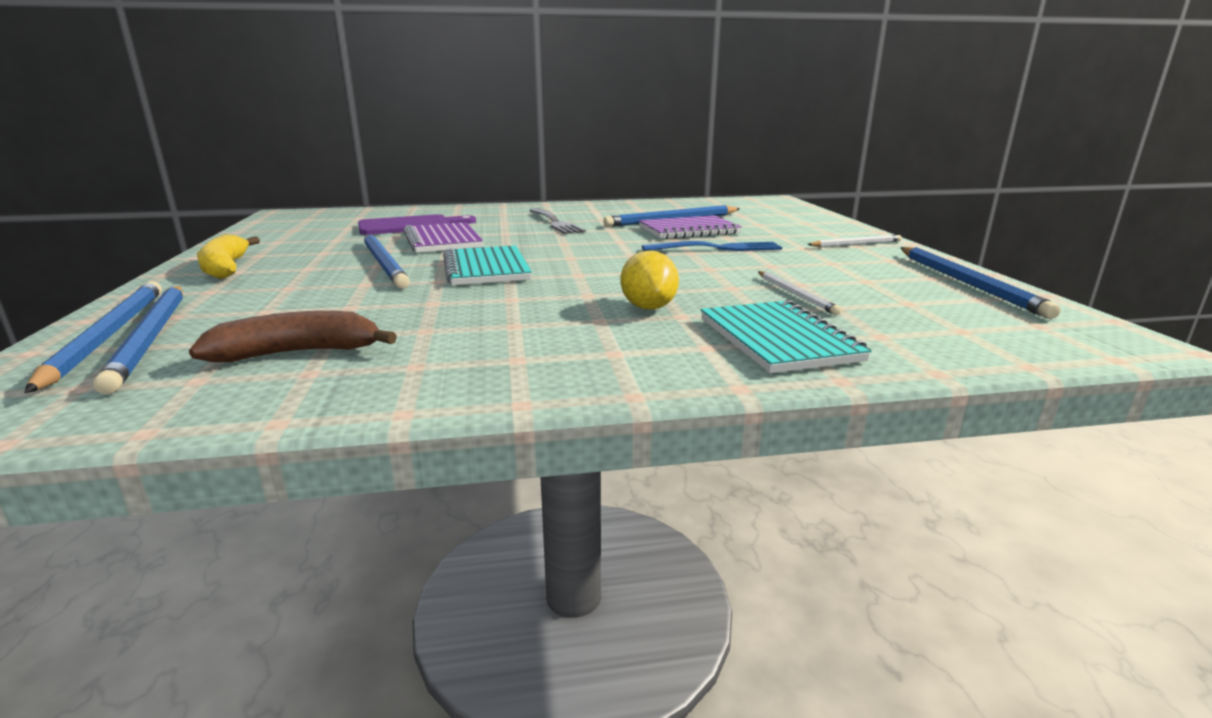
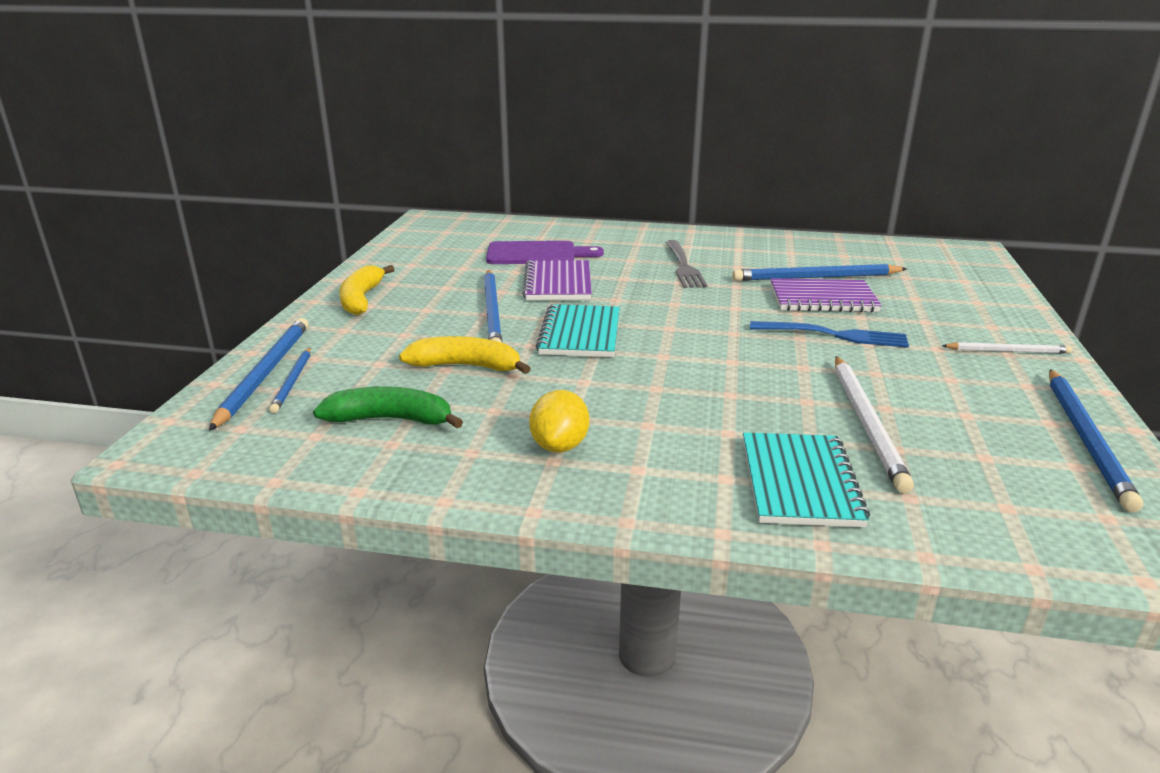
camera: 20 degrees right, 5 degrees up
(151, 337) = (292, 382): blue pencil -> blue pencil, size x0.57
(299, 353) = (391, 420): brown banana -> green banana
(374, 302) = (466, 366): none -> yellow banana
(648, 307) = (703, 416): yellow lemon -> yellow lemon (560, 446)
(795, 295) = (866, 423): white pencil -> white pencil, size x1.74

